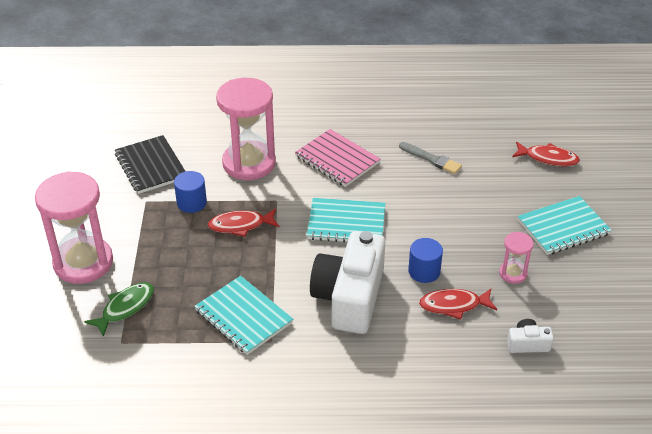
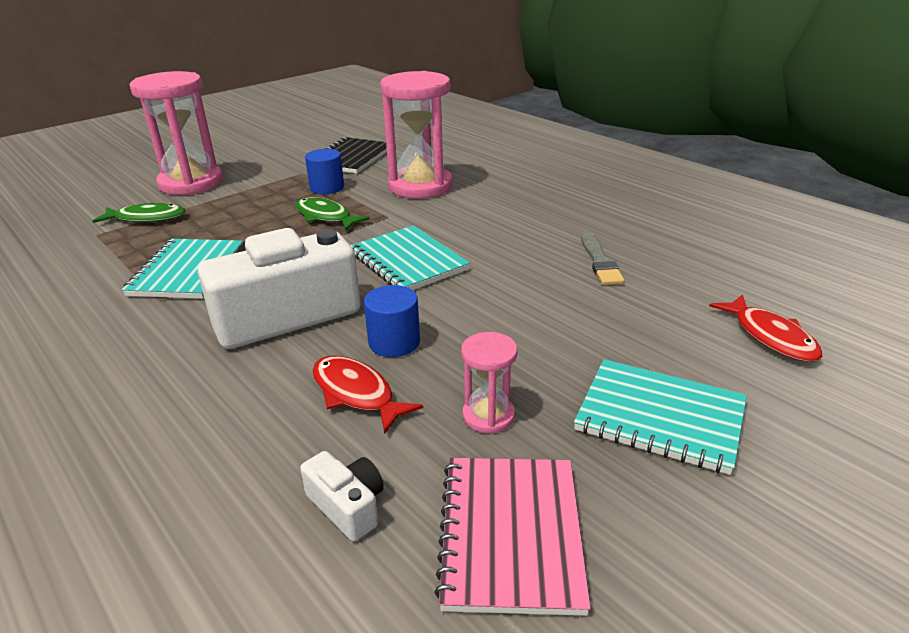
camera: 50 degrees right, 10 degrees down
(240, 225) = (326, 217): red fish -> green fish
(337, 160) = (499, 217): pink notebook -> pink notebook (511, 534)

